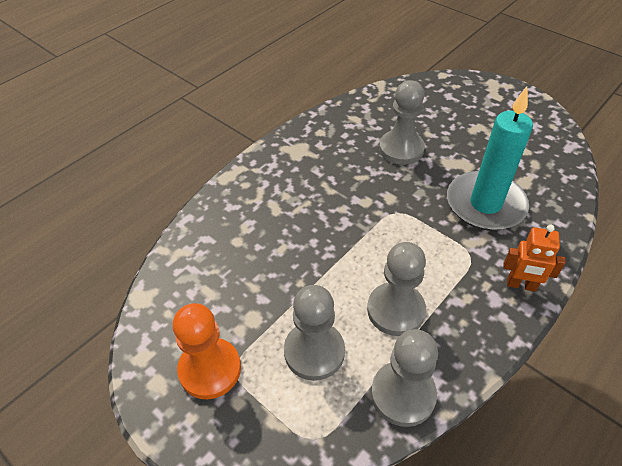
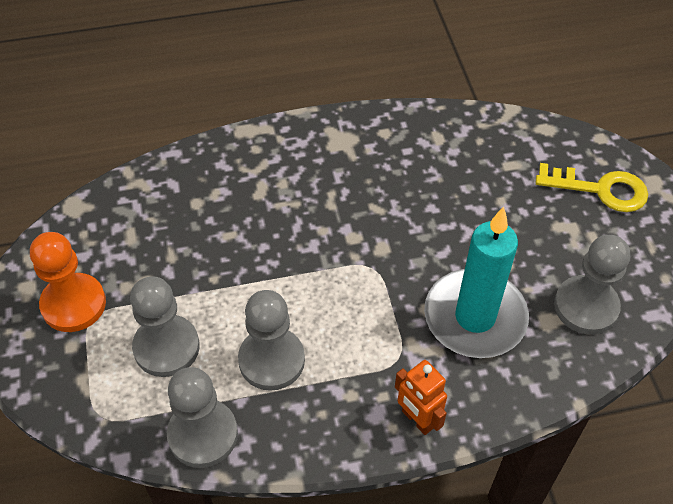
camera: 35 degrees right, 5 degrees up
(401, 149) = (450, 202): grey pawn -> grey pawn (586, 306)
(472, 100) = (600, 189): none -> yellow key

